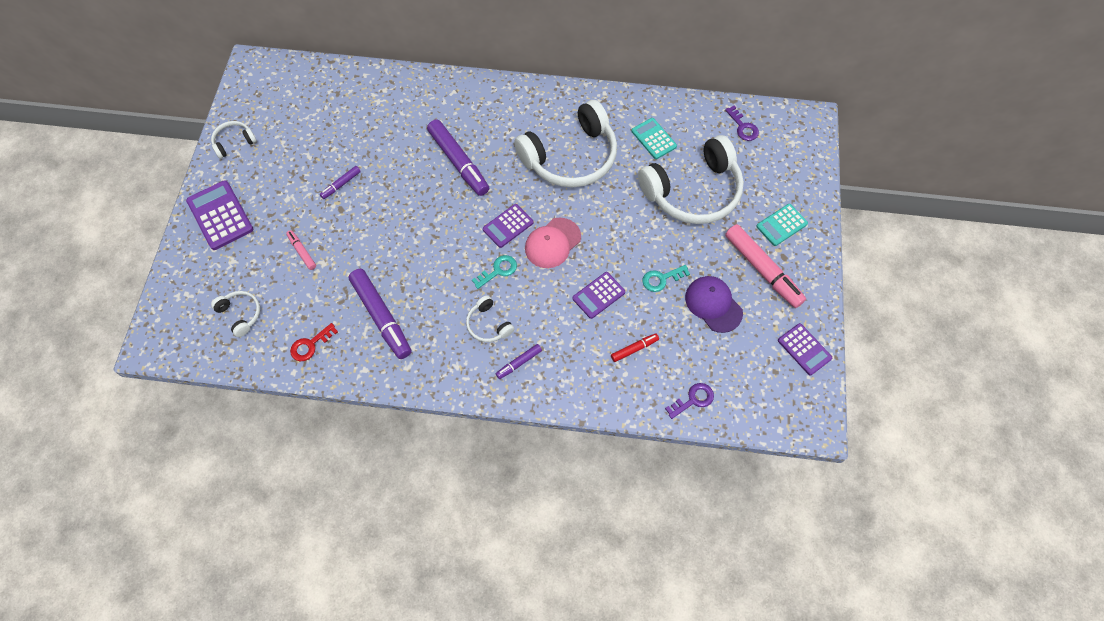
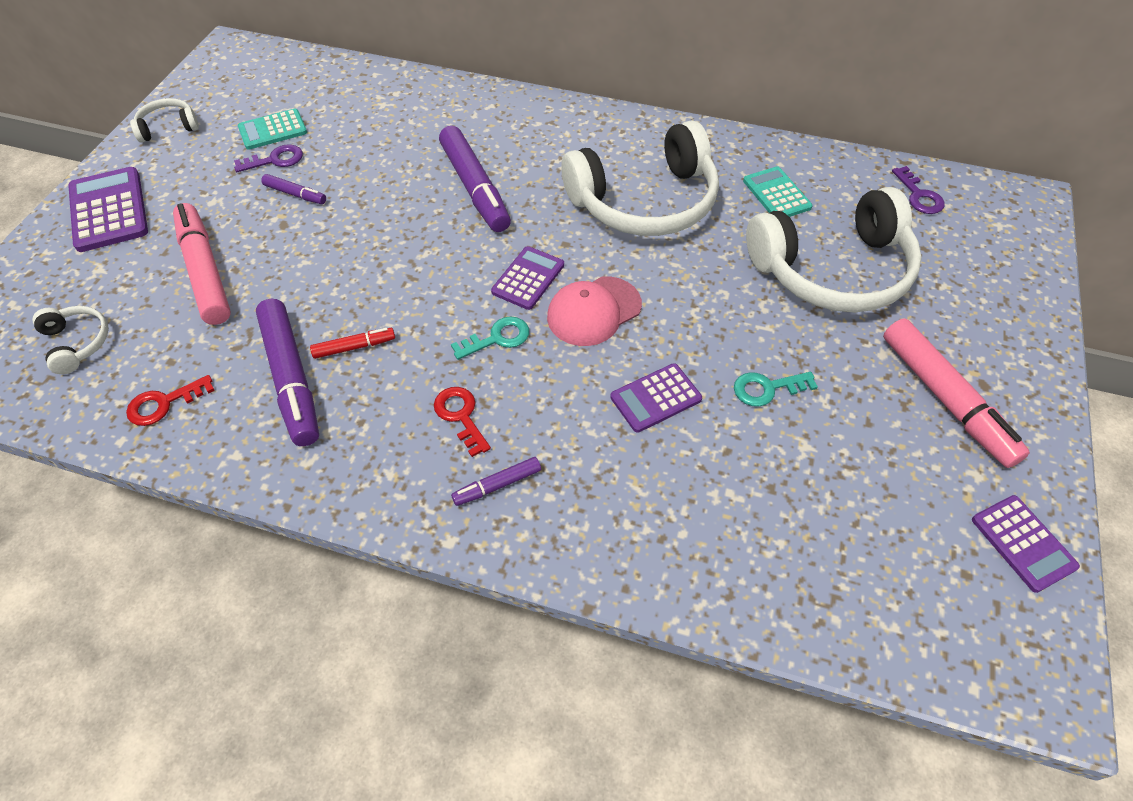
camera: 10 degrees right, 10 degrees down
(302, 252) = (205, 271): pink marker -> pink marker, size x2.07
(341, 184) = (295, 194): purple marker -> purple marker turned 120 degrees counterclockwise
(488, 325) = (461, 416): white headphones -> red key
(508, 226) = (528, 278): purple calculator -> purple calculator turned 150 degrees clockwise
(634, 349) = (705, 493): red marker -> red marker (354, 347)
(693, 400) = (805, 601): purple key -> purple key (275, 160)
(713, 304) = (855, 442): purple cap -> none
(781, 225) = (980, 336): turquoise calculator -> turquoise calculator (273, 130)

